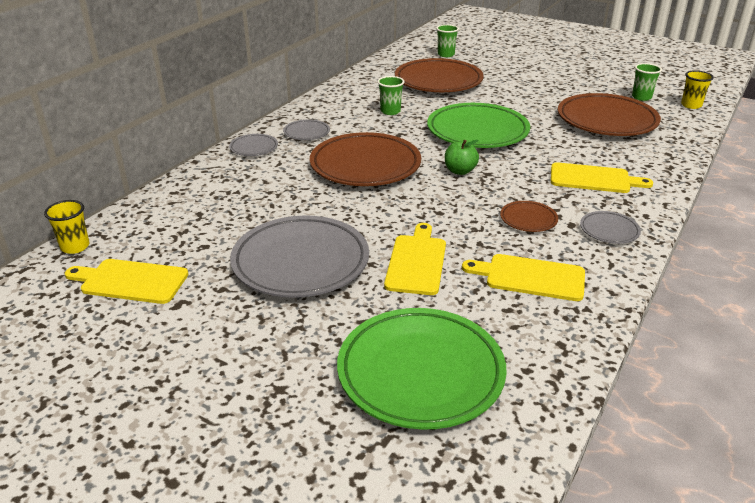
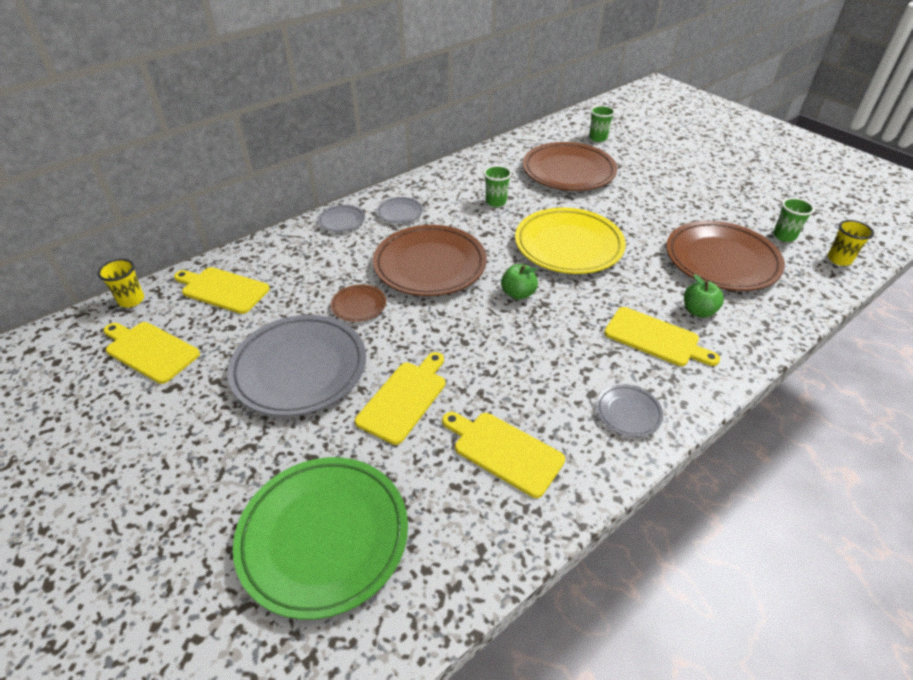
camera: 20 degrees right, 10 degrees up
(171, 220) = (222, 289): none -> yellow cutting board
(477, 131) = (568, 246): green plate -> yellow plate
(528, 219) = (549, 374): brown plate -> brown plate (359, 305)
(613, 156) = (698, 311): none -> green apple

